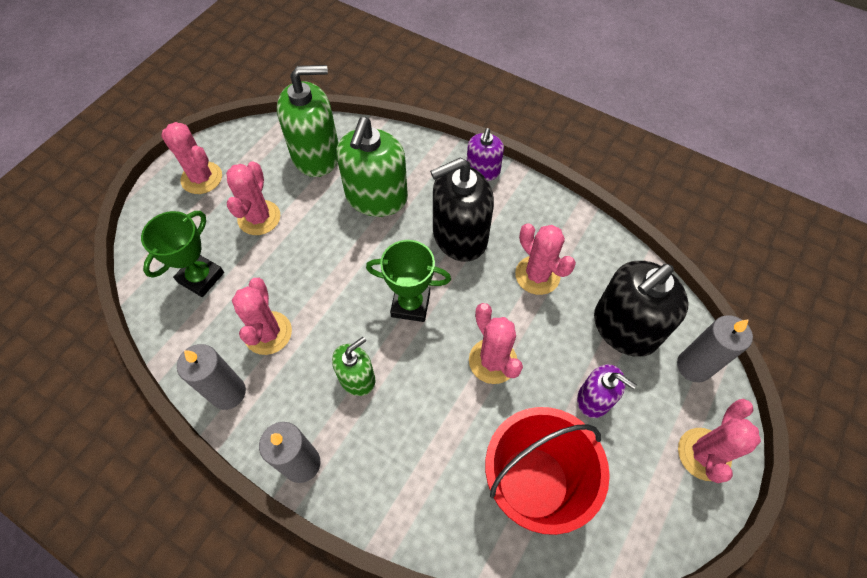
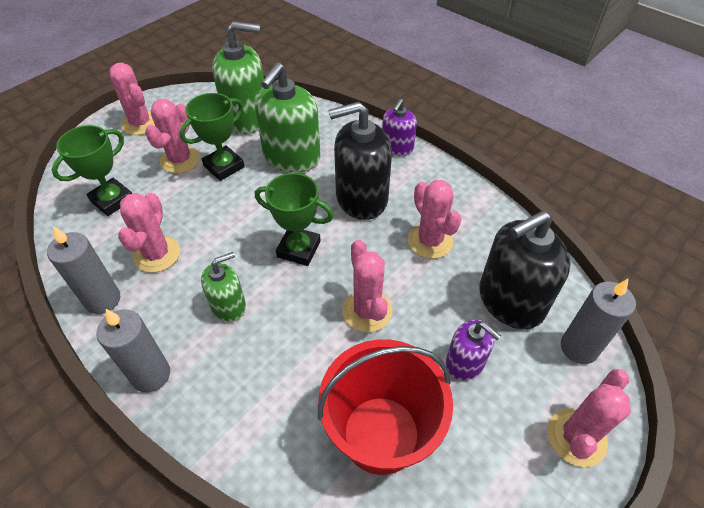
camera: 10 degrees right, 10 degrees down
(308, 219) = (224, 166): none -> green trophy

